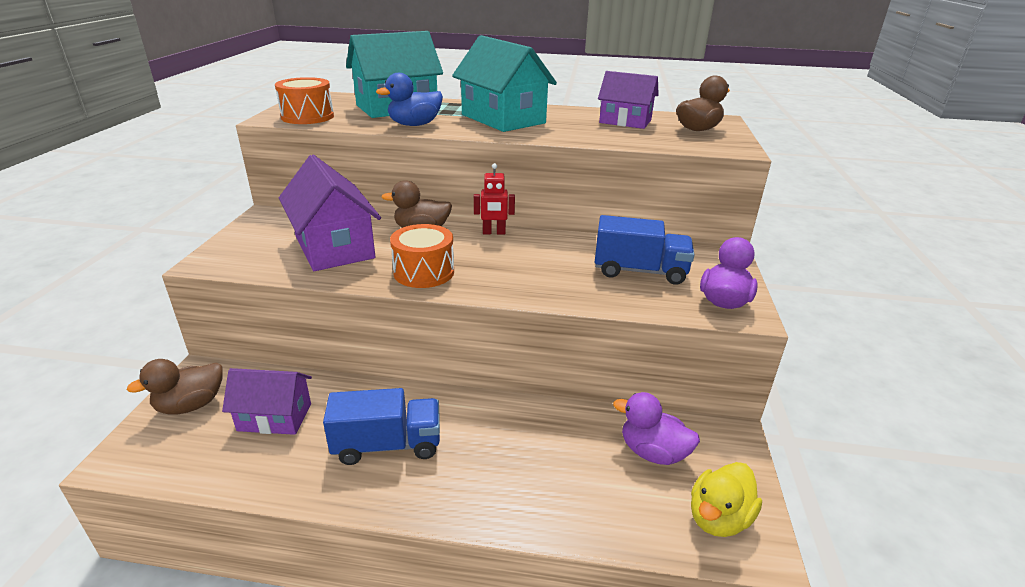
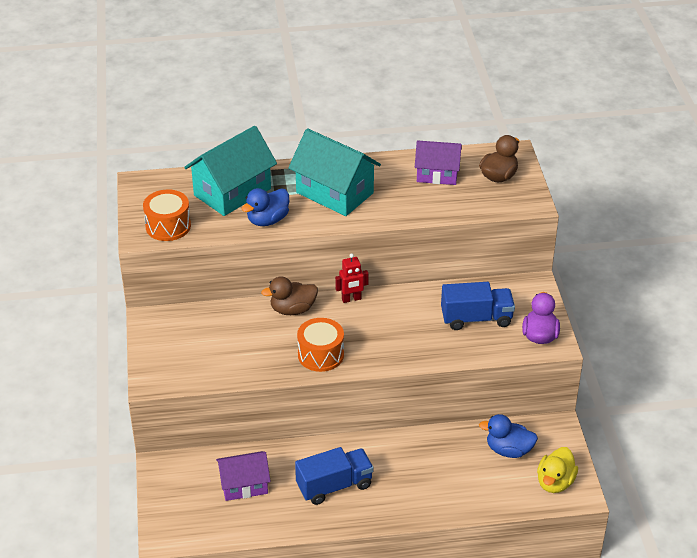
camera: 15 degrees left, 10 degrees up
(191, 405) = (177, 491): brown duck -> none
(334, 247) = (236, 344): purple house -> none
(653, 452) = (508, 450): purple duck -> blue duck

